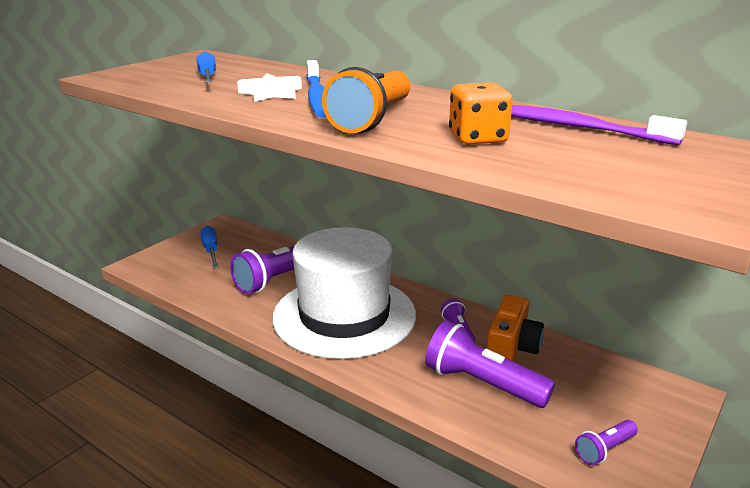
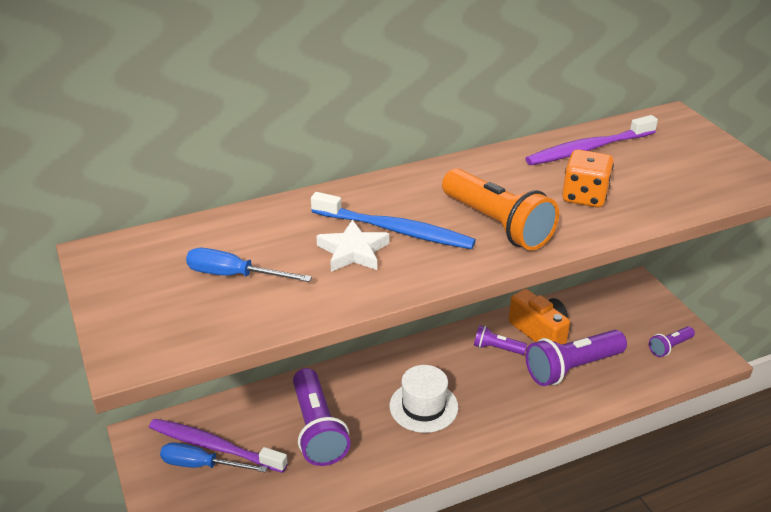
camera: 60 degrees left, 10 degrees up
(231, 249) = (214, 446): none -> purple toothbrush
(344, 315) = (423, 406): white hat -> white hat, size x0.47
(605, 450) = (670, 347): purple flashlight -> purple flashlight turned 60 degrees clockwise

